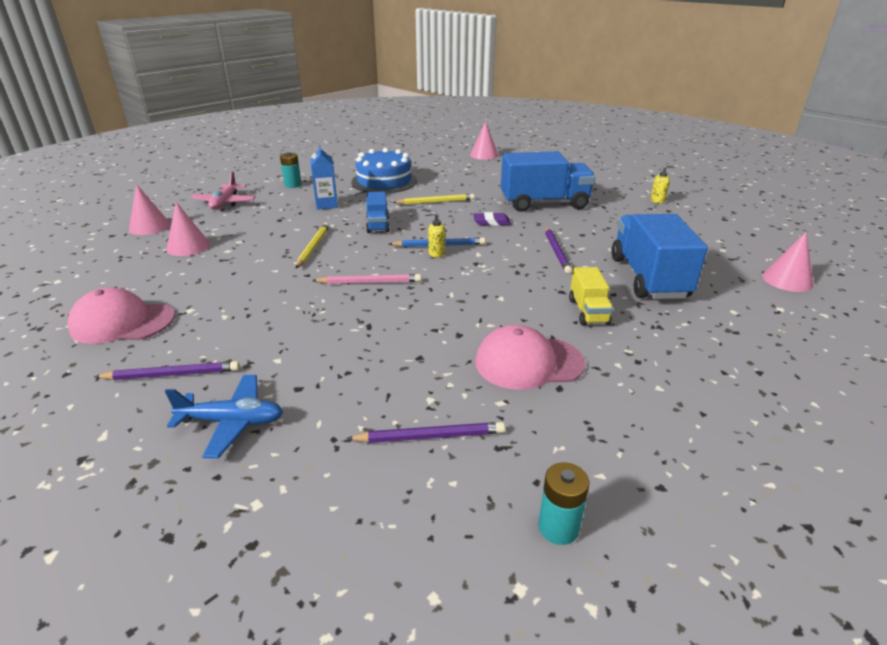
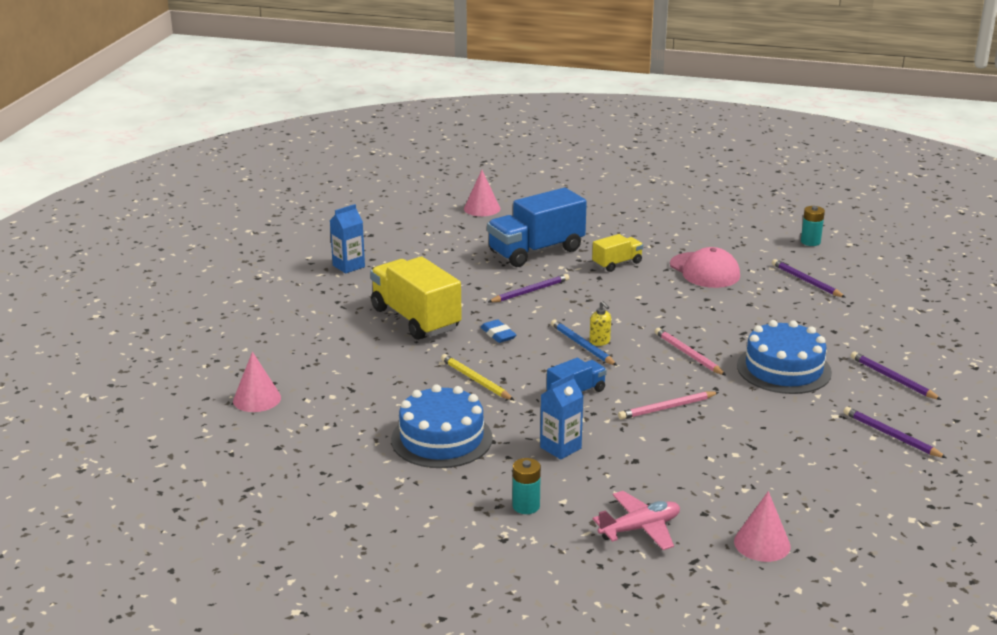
camera: 120 degrees left, 5 degrees down
(122, 322) = (891, 435): pink cap -> purple pencil
(188, 246) = (760, 483): pink cone -> none
(232, 422) = (886, 338): blue plane -> none
(283, 318) = (784, 369): none -> blue cake
(313, 247) = (667, 408): yellow pencil -> pink pencil
(491, 222) = (498, 334): purple eraser -> blue eraser
(544, 203) = (415, 319): blue truck -> yellow truck
(657, 201) = (348, 266): yellow soap dispenser -> blue carton

